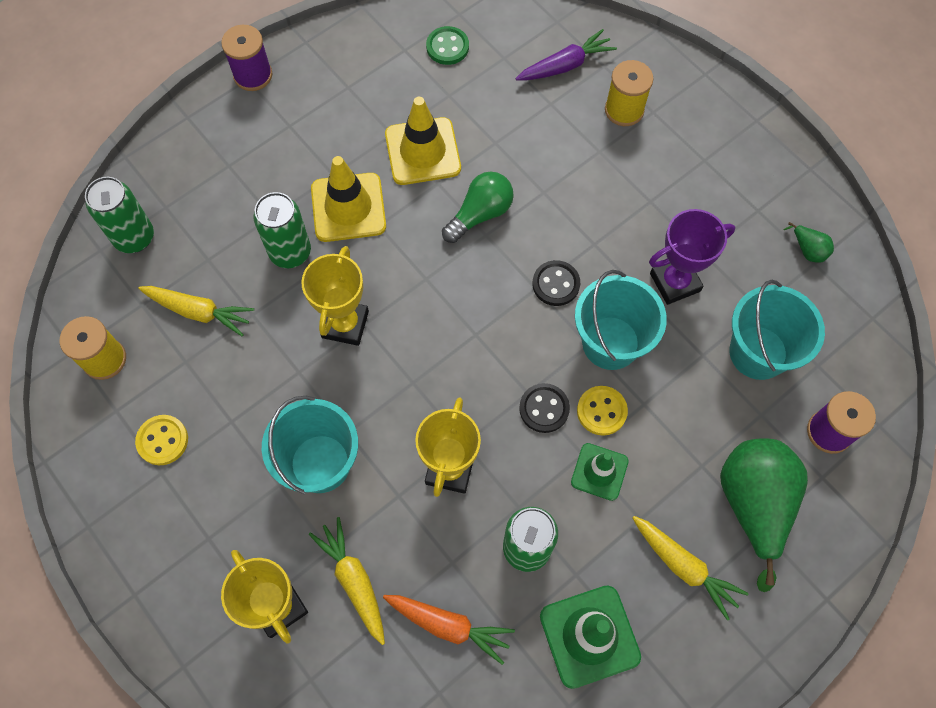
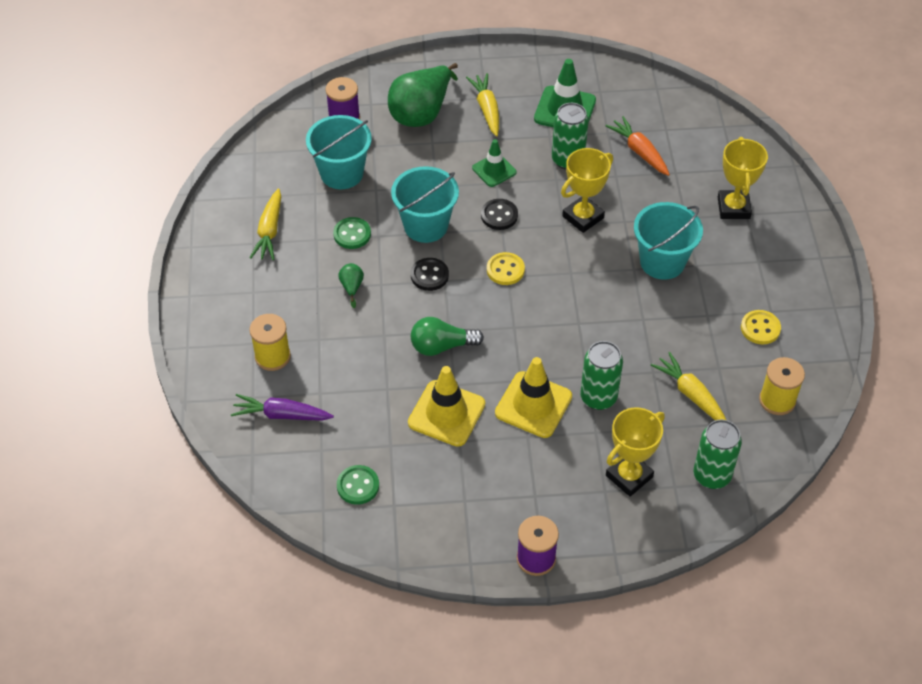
camera: 145 degrees left, 15 degrees down
(345, 324) = (591, 329): yellow trophy -> yellow trophy (629, 476)
(354, 581) = (680, 197): yellow carrot -> yellow carrot (269, 231)
(601, 411) = (465, 196): yellow button -> yellow button (505, 270)
(675, 282) = (352, 234): purple trophy -> green button
(808, 250) = (250, 205): green pear -> green pear (352, 287)

